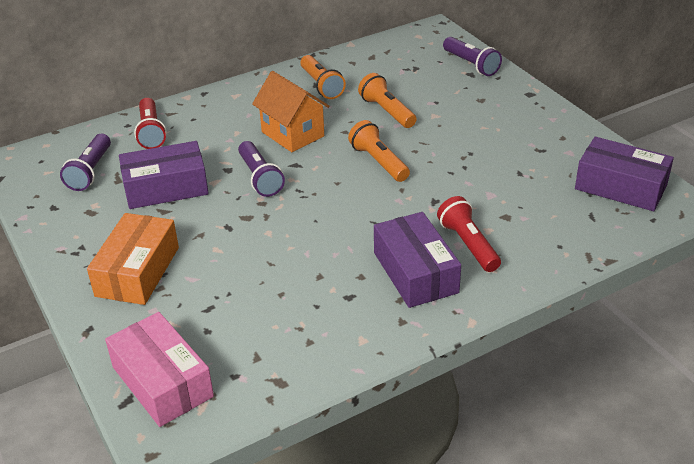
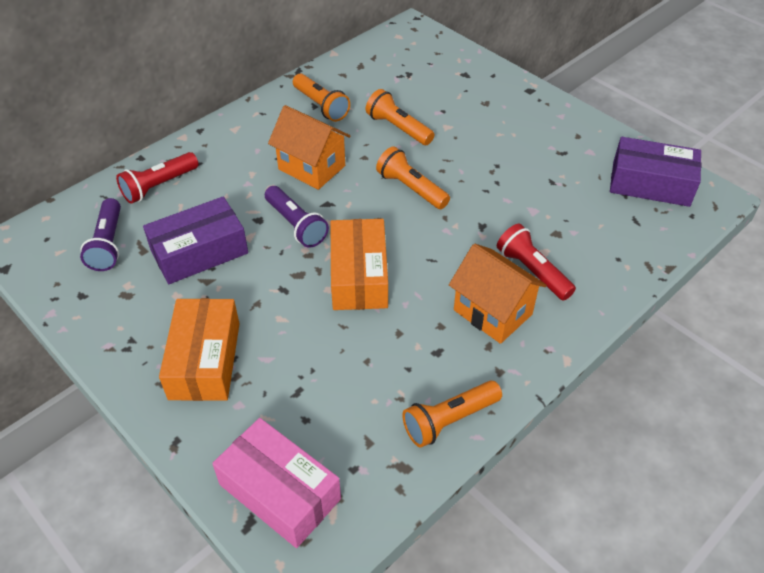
camera: 15 degrees left, 10 degrees up
(151, 132) = (159, 186): red flashlight -> red flashlight turned 75 degrees clockwise
(301, 225) = (359, 276): none -> orange box
(337, 352) = (449, 420): none -> orange flashlight
(415, 272) = (492, 312): purple box -> orange house
(471, 65) = (462, 64): purple flashlight -> none

